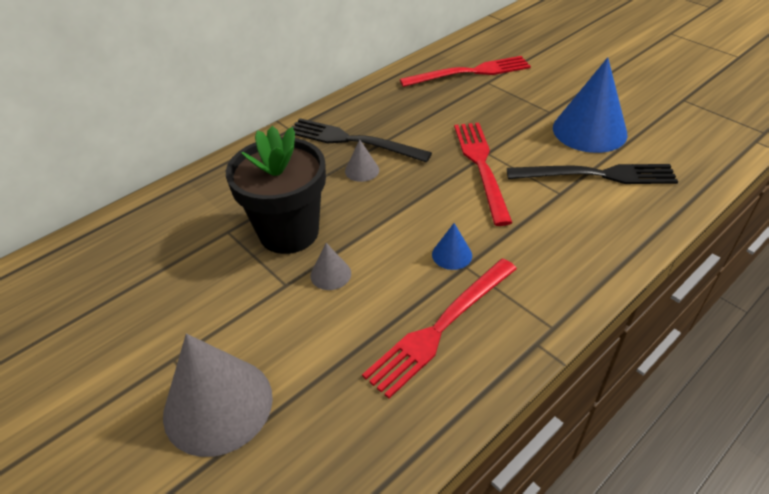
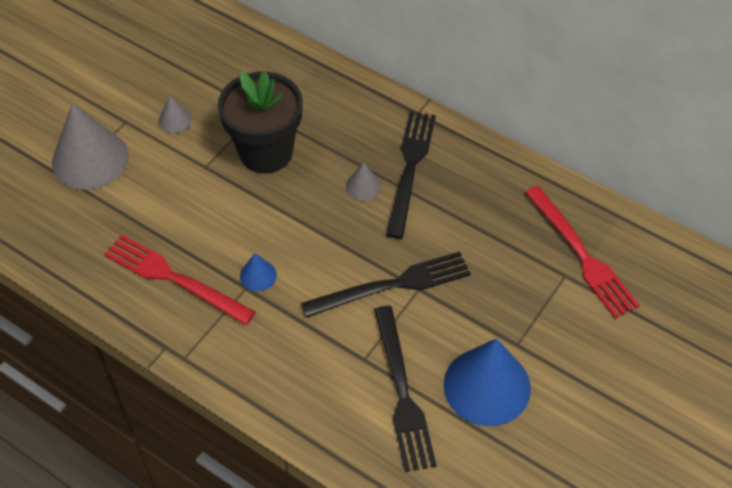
camera: 75 degrees right, 10 degrees up
(330, 274) = (220, 193): grey cone -> grey cone (175, 120)
(481, 167) = (392, 285): red fork -> black fork

